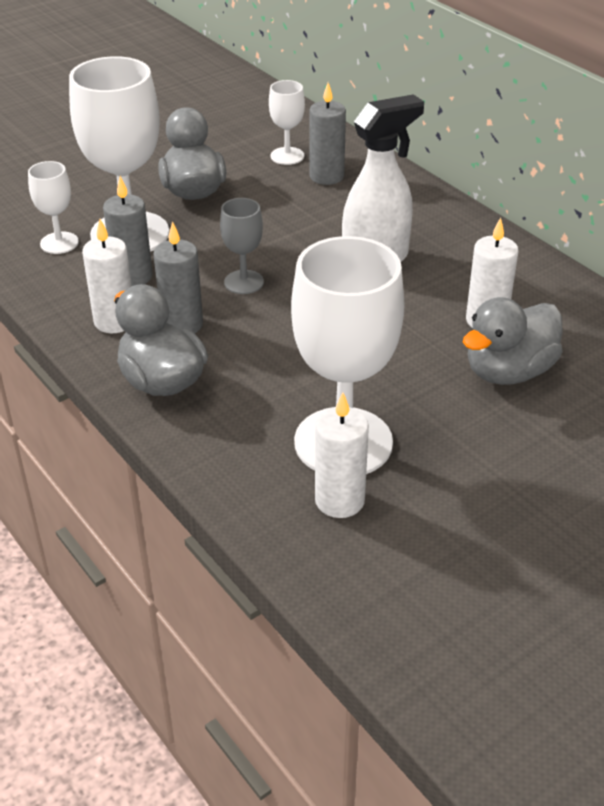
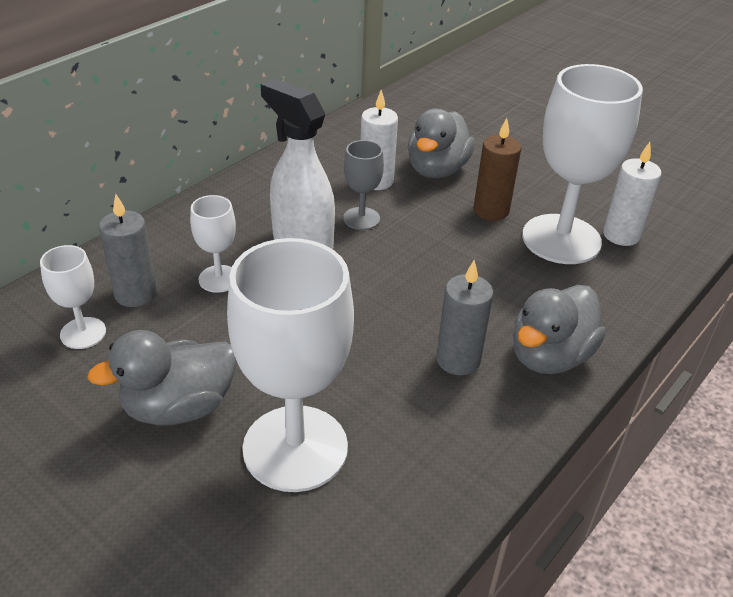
camera: 105 degrees left, 0 degrees up
(59, 243) = (333, 522): white goblet -> white goblet (219, 279)
(114, 321) = (475, 416): white candle -> none
(132, 276) = (386, 421): grey candle -> none
(244, 282) = (368, 327): grey goblet -> grey goblet (361, 218)
(413, 398) = (491, 210): none -> brown candle
(508, 372) = (437, 170): grey duck -> grey duck turned 75 degrees clockwise

